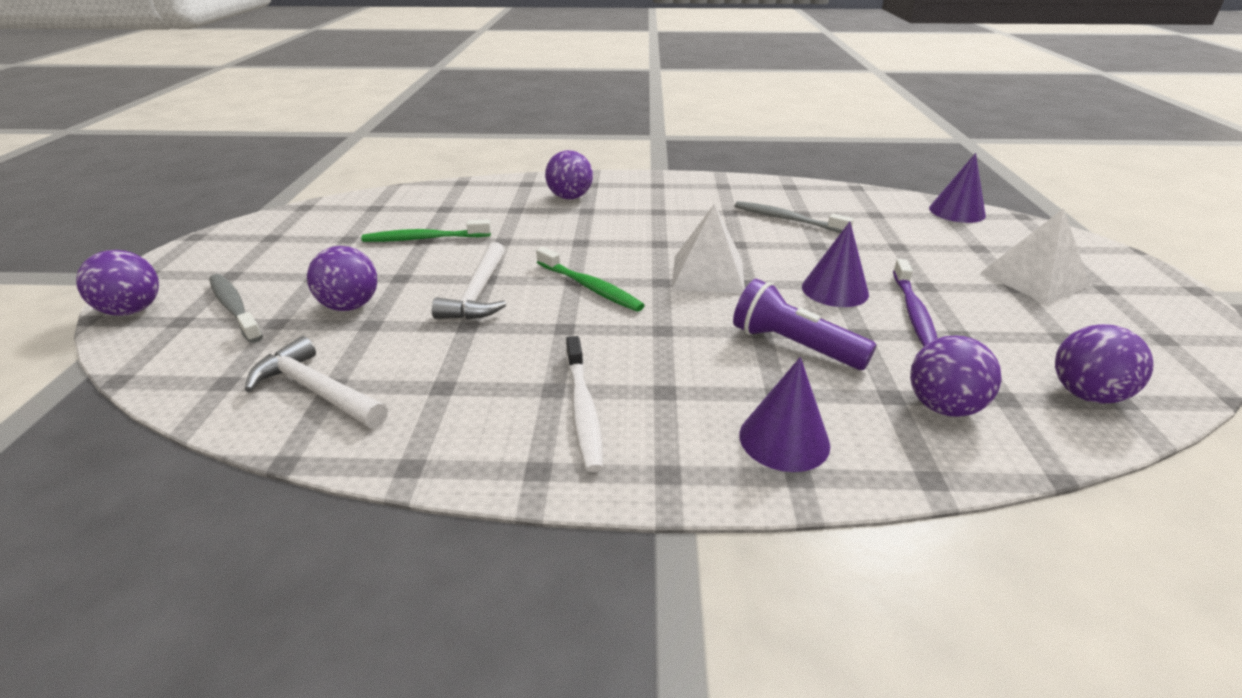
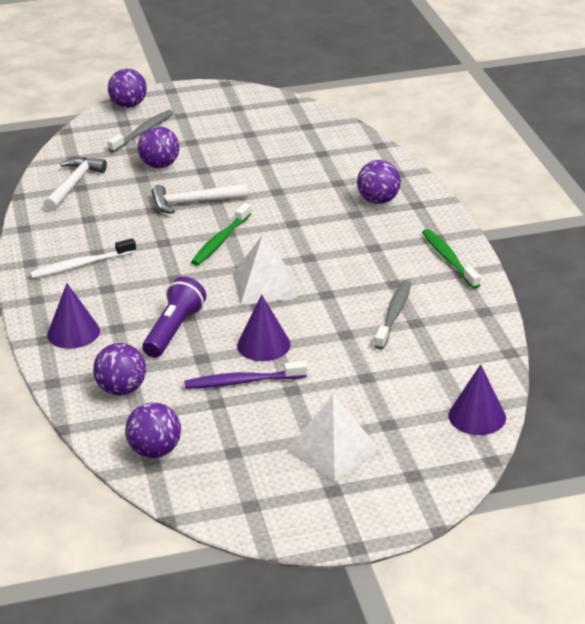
camera: 75 degrees right, 0 degrees up
(424, 239) = (263, 161): green toothbrush -> green toothbrush (448, 259)

